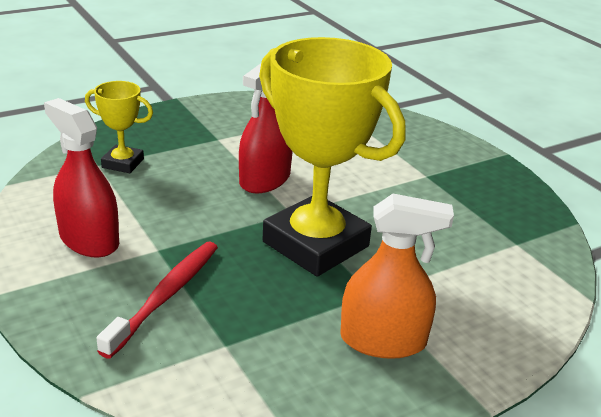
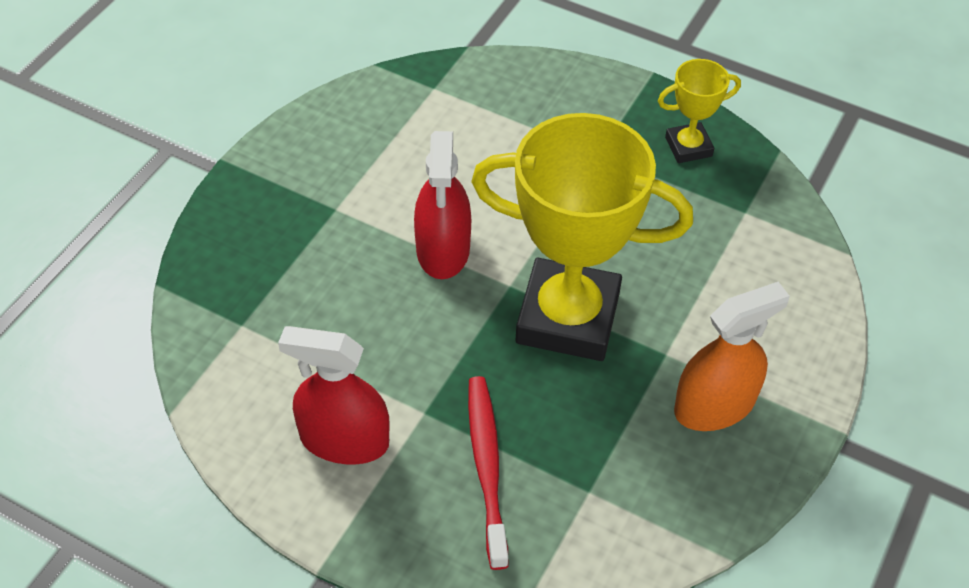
camera: 30 degrees left, 20 degrees up
(123, 163) = (268, 308): yellow trophy -> yellow trophy (688, 147)

